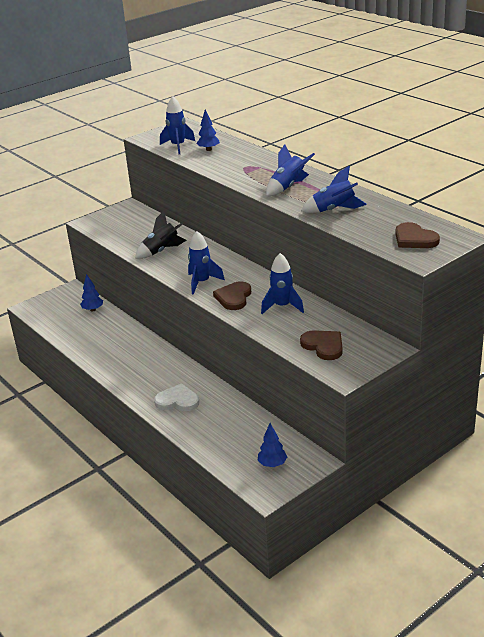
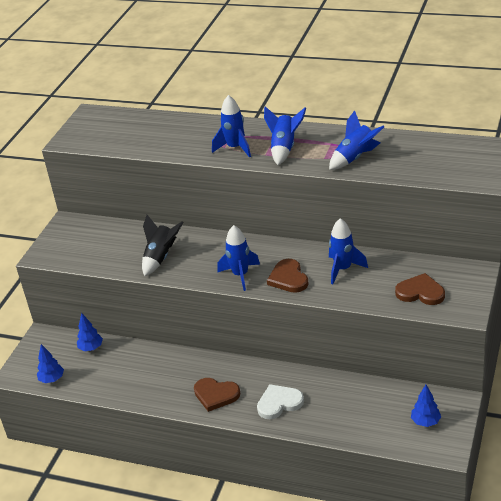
camera: 30 degrees left, 5 degrees up
(178, 146) = (116, 140): blue rocket -> blue rocket (235, 148)
(208, 149) = (154, 133): blue tree -> blue tree (52, 379)
(414, 239) = (458, 162): brown heart -> brown heart (216, 395)

